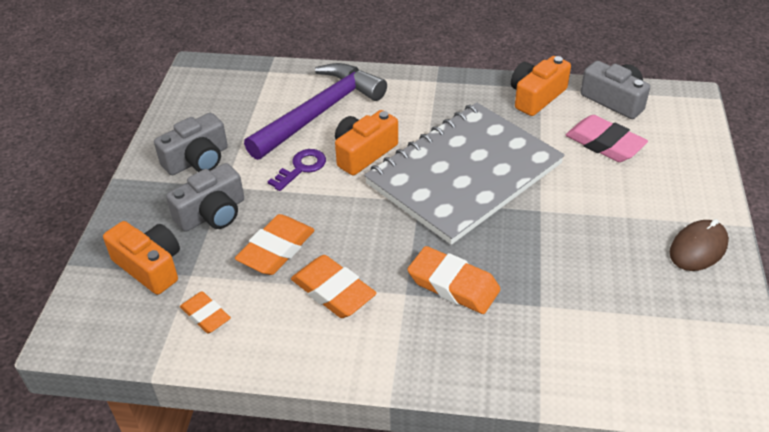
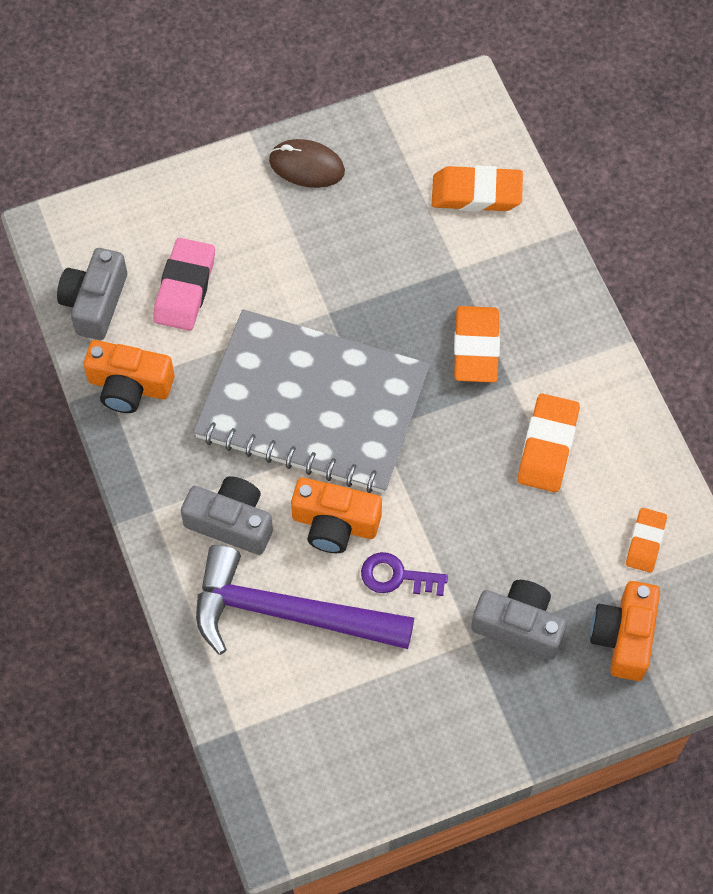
camera: 120 degrees left, 20 degrees up
(197, 160) = (448, 701): grey camera -> grey camera (231, 522)
(276, 249) = (528, 529): orange eraser -> orange eraser (476, 193)

